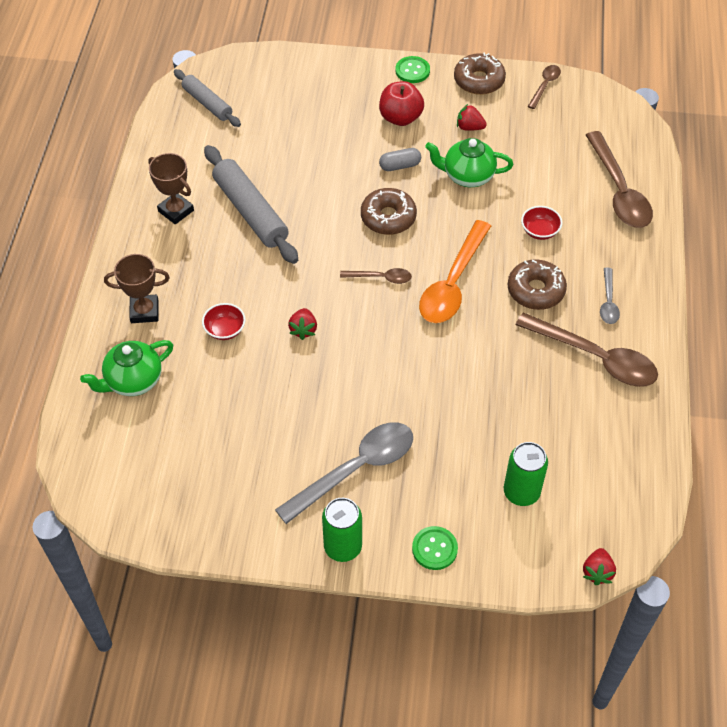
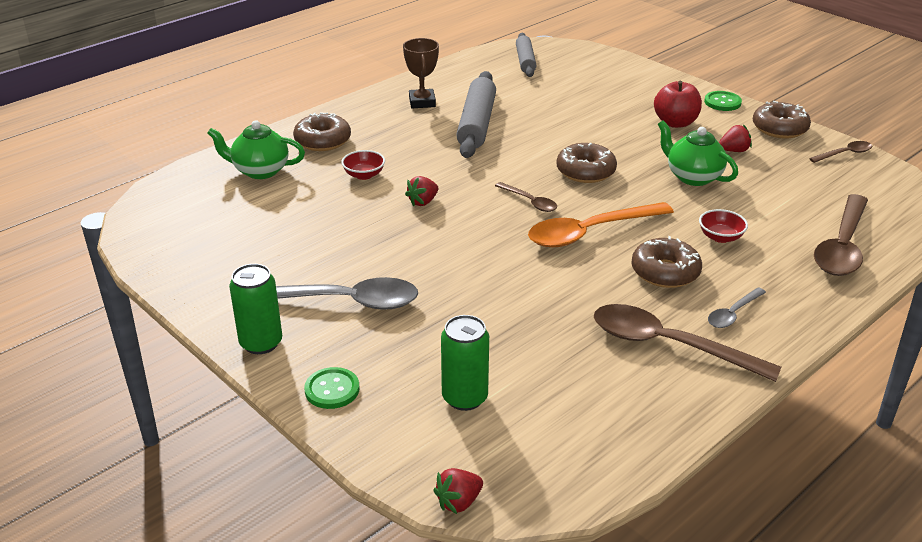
camera: 40 degrees right, 20 degrees down
(144, 311) = (323, 141): brown trophy -> brown donut
(400, 166) = (637, 148): grey capsule -> none
(469, 127) = (734, 151): red strawberry -> red strawberry turned 105 degrees clockwise
(595, 358) = (668, 345): brown spoon -> brown spoon turned 135 degrees clockwise

